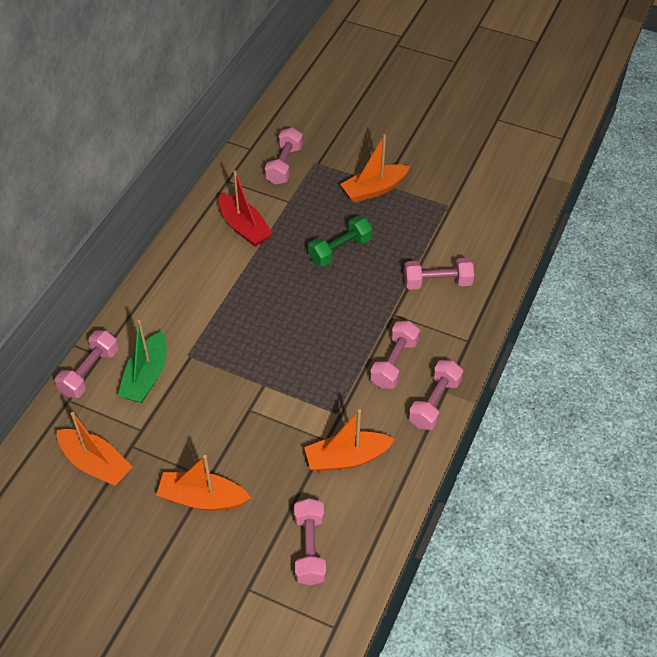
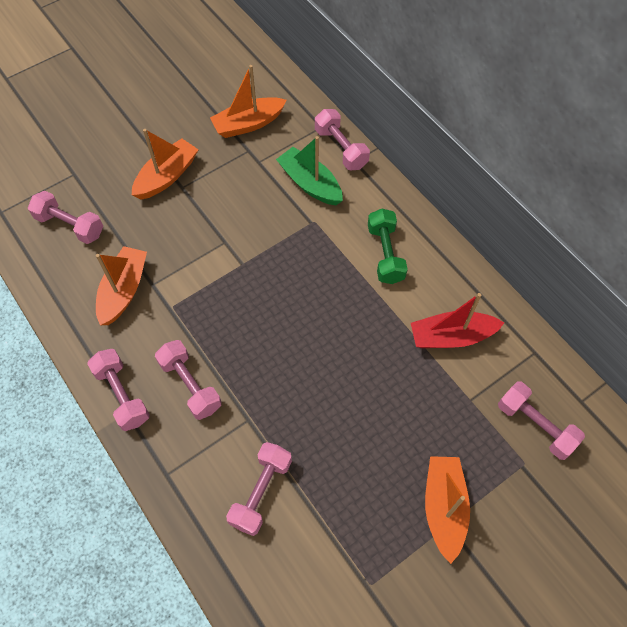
camera: 120 degrees right, 10 degrees up
(340, 250) = (367, 415): green dumbbell -> green dumbbell (385, 254)

